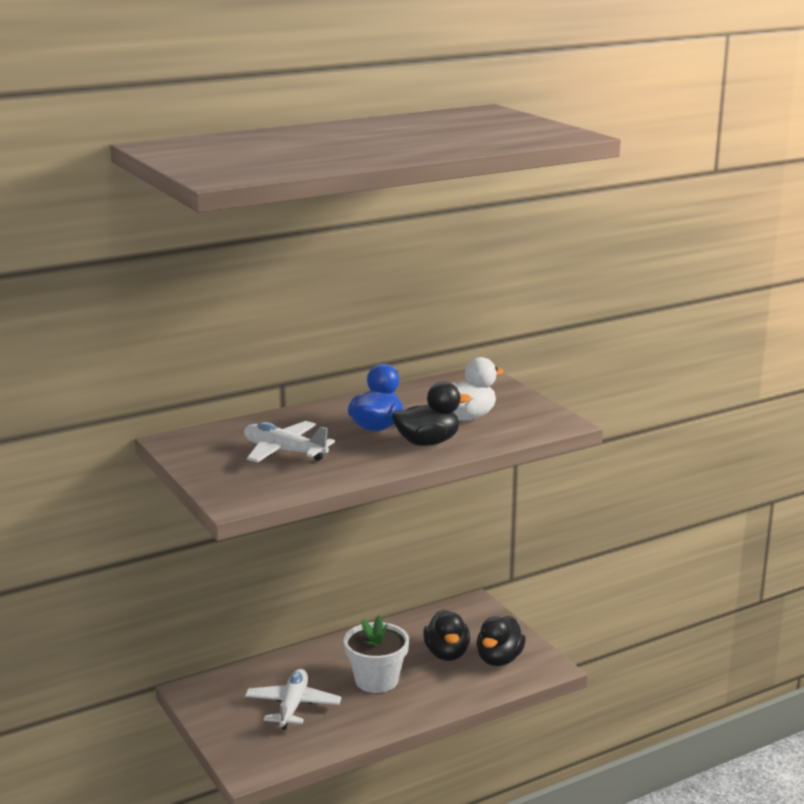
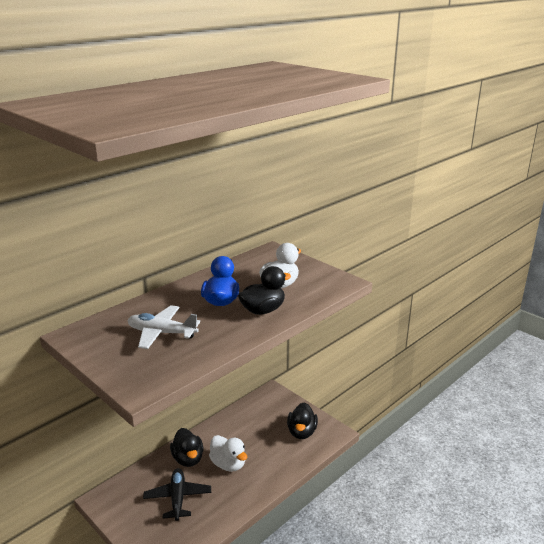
camera: 15 degrees left, 5 degrees up
(293, 706) = (178, 498): white plane -> black plane
(376, 680) = (228, 464): white flower pot -> white duck
(447, 654) = (267, 434): black duck -> black duck (188, 459)

